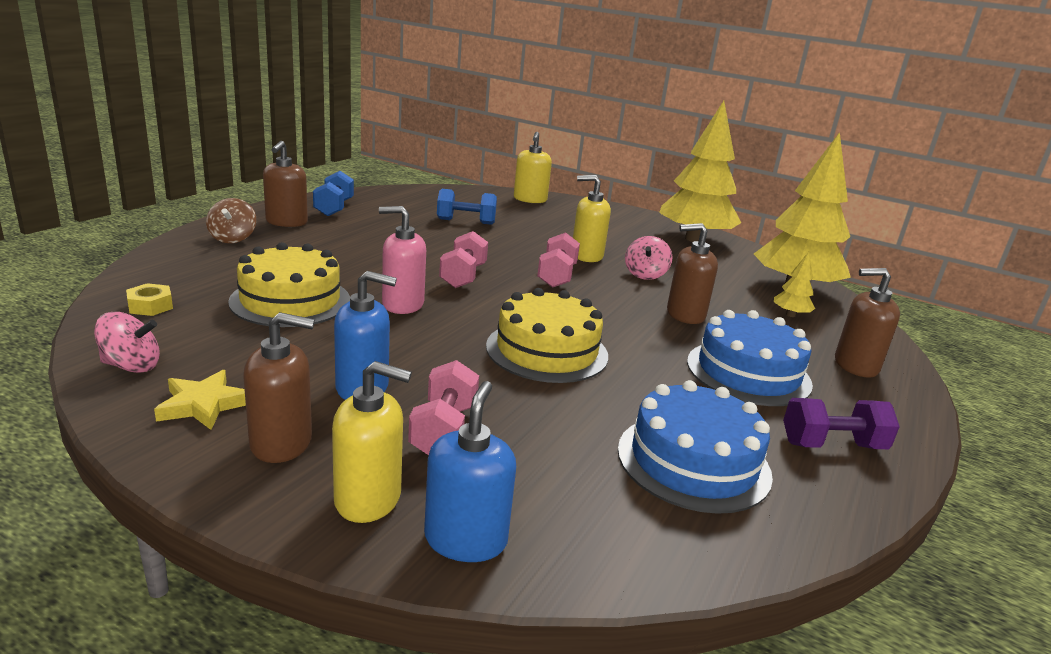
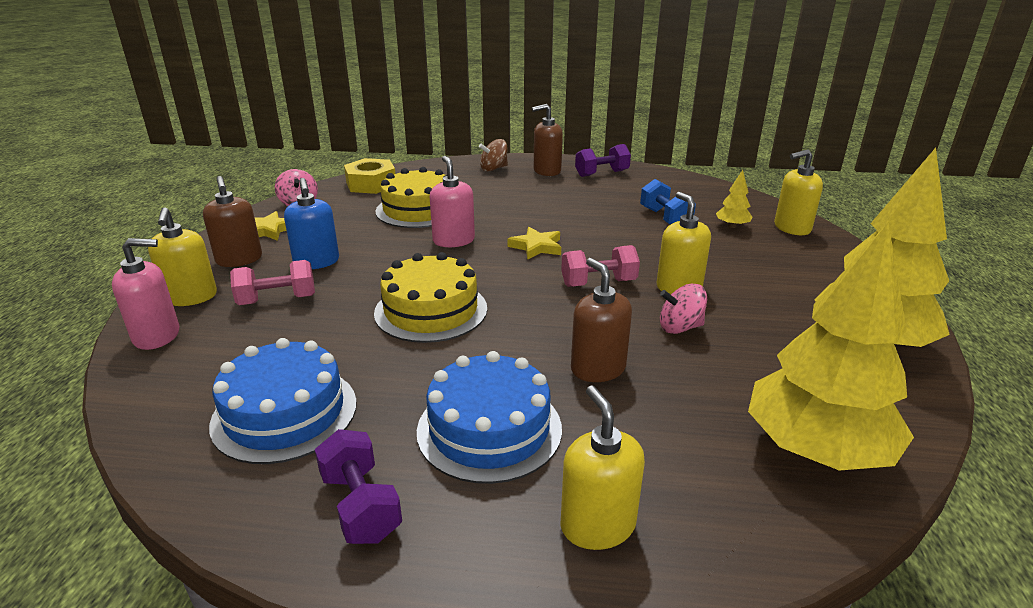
camera: 70 degrees right, 5 degrees up
(150, 306) = (371, 184): yellow nut -> yellow nut, size x1.85
(334, 208) = (601, 173): blue dumbbell -> purple dumbbell
(463, 276) = (536, 247): pink dumbbell -> yellow star
(466, 539) = (157, 336): blue soap dispenser -> pink soap dispenser
(790, 315) = (706, 452): yellow tree -> yellow tree (732, 226)
(855, 365) = (597, 525): brown soap dispenser -> yellow soap dispenser

